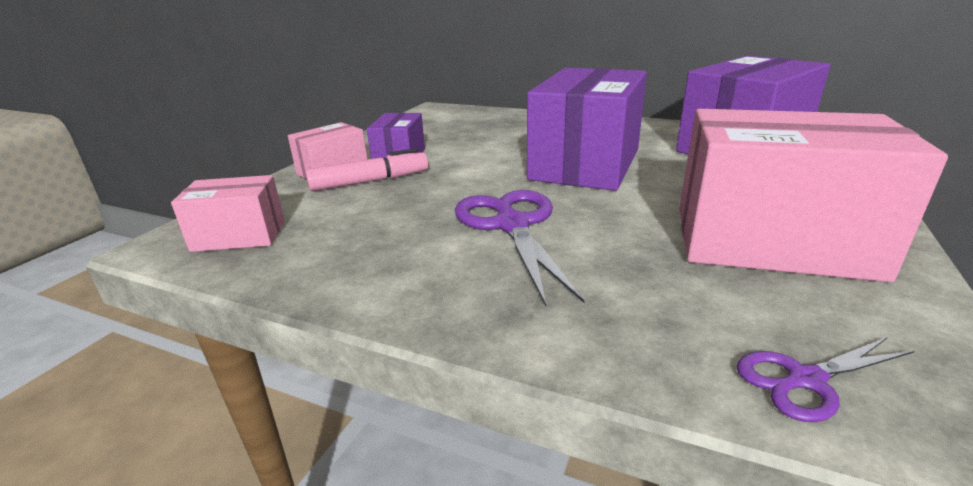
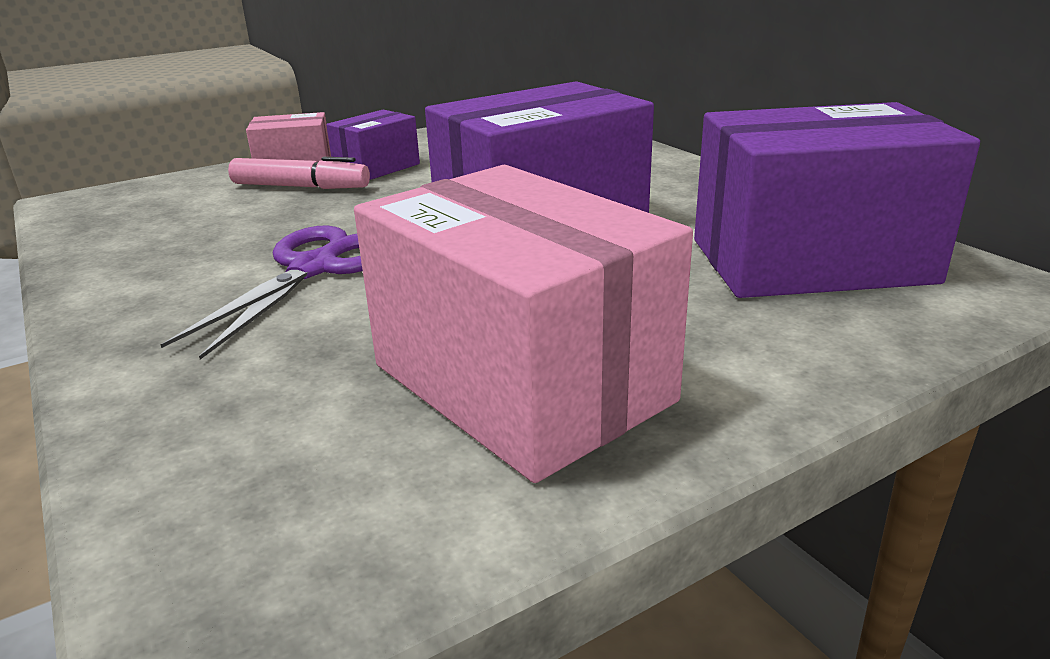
camera: 35 degrees right, 0 degrees up
(239, 236) = (119, 209): pink box -> none
(805, 380) = (204, 508): purple scissors -> none

